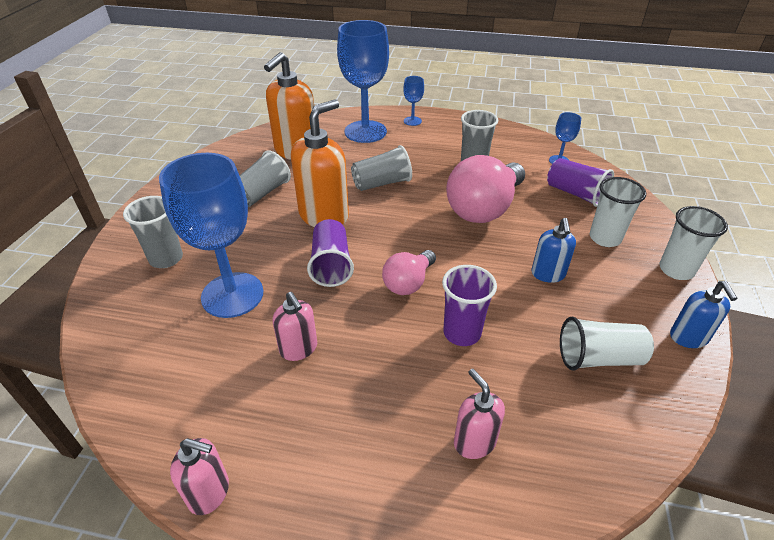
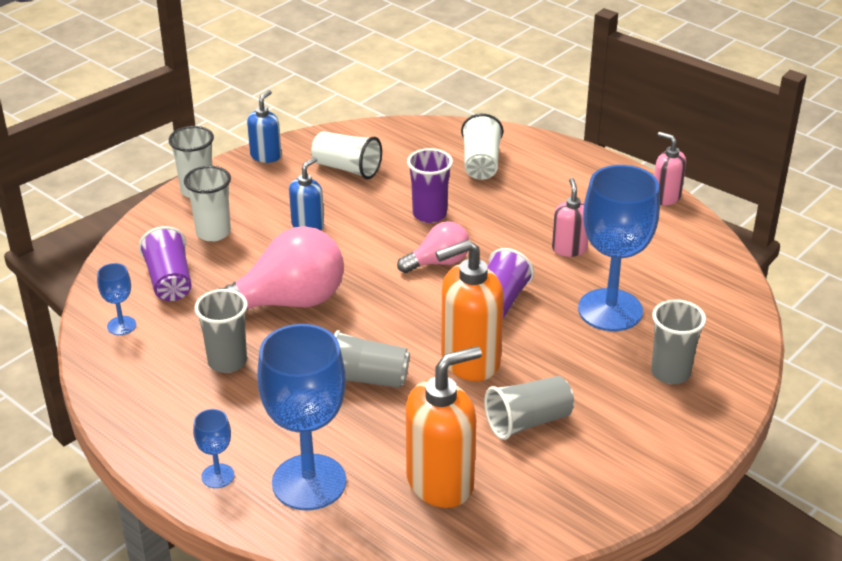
camera: 150 degrees left, 5 degrees down
(474, 442) = (481, 163): pink soap dispenser -> white cup

